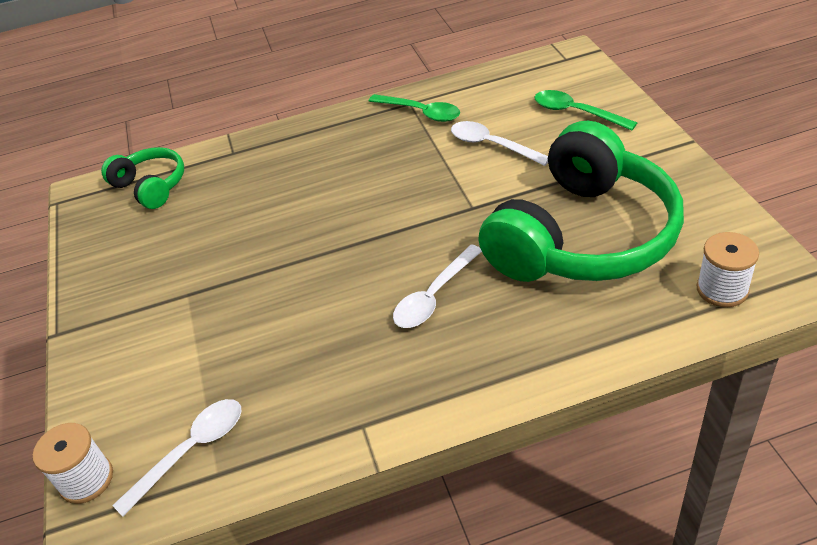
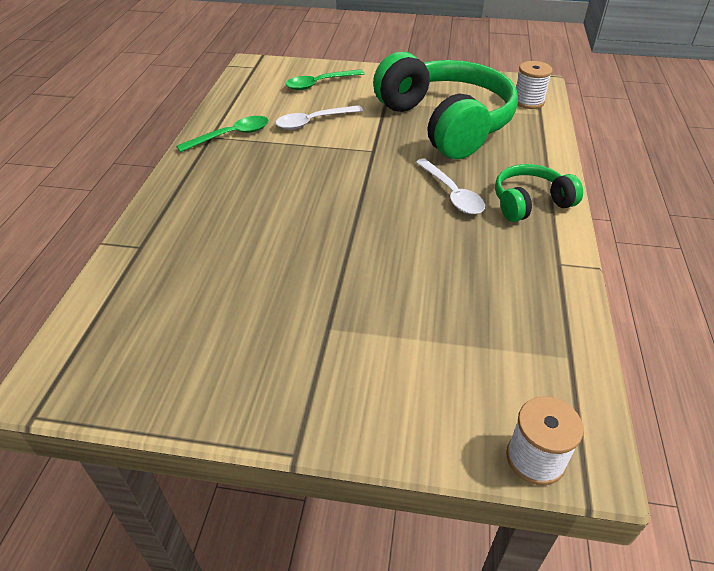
camera: 70 degrees left, 0 degrees up
(151, 186) = (117, 319): green headphones -> green headphones (530, 203)
(191, 451) = (536, 368): white spoon -> none

